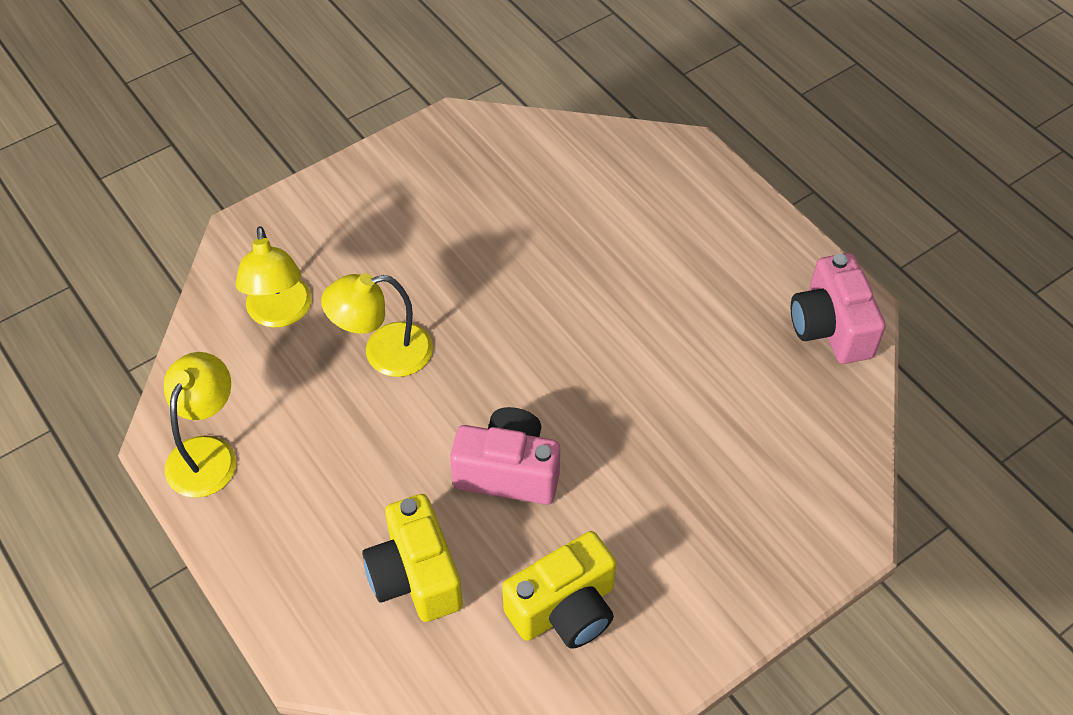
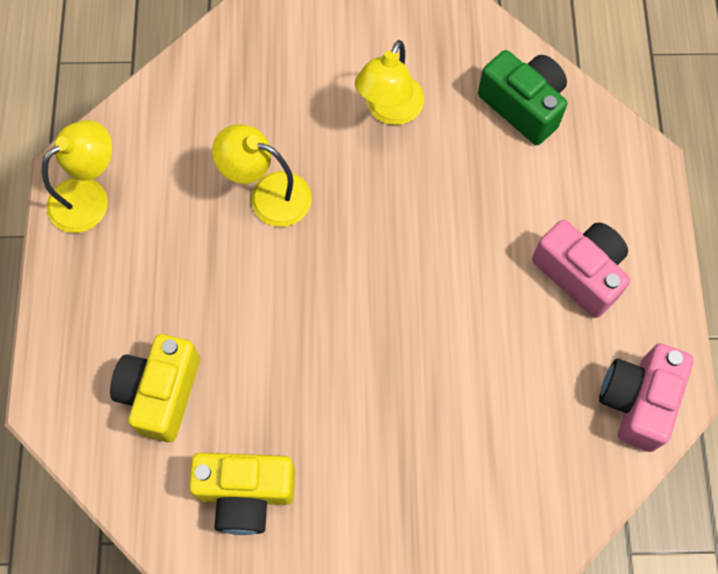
camera: 35 degrees right, 15 degrees up
(280, 314) = (217, 113): yellow lamp -> yellow lamp (389, 110)
(508, 472) = (286, 355): pink camera -> pink camera (580, 273)
(554, 162) = (523, 106): none -> green camera

